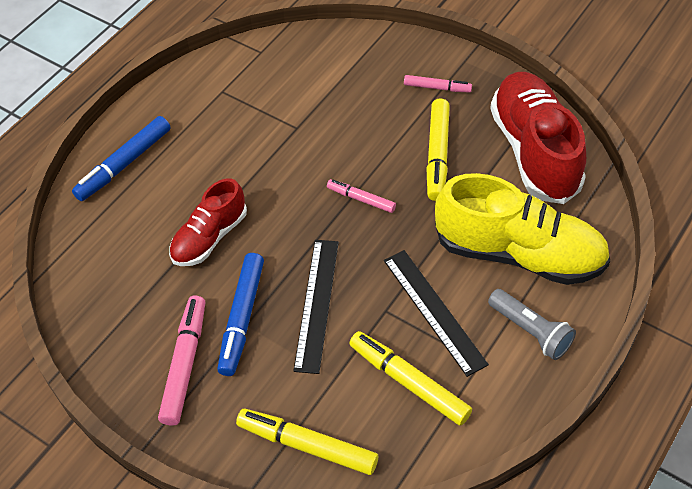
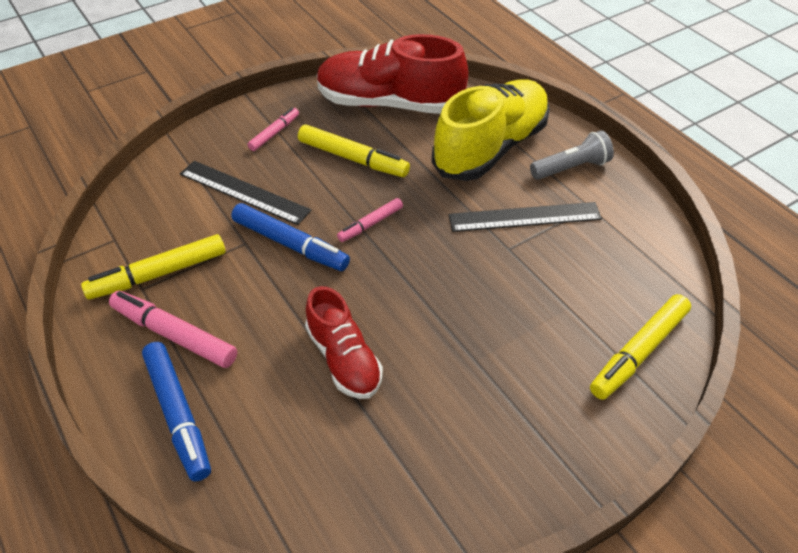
camera: 70 degrees left, 5 degrees down
(185, 364) = (503, 430): pink marker -> pink marker (174, 334)
(242, 318) = (466, 361): blue marker -> blue marker (290, 244)
(317, 304) = (478, 295): black ruler -> black ruler (244, 192)
(409, 382) = (593, 257): yellow marker -> yellow marker (158, 274)

